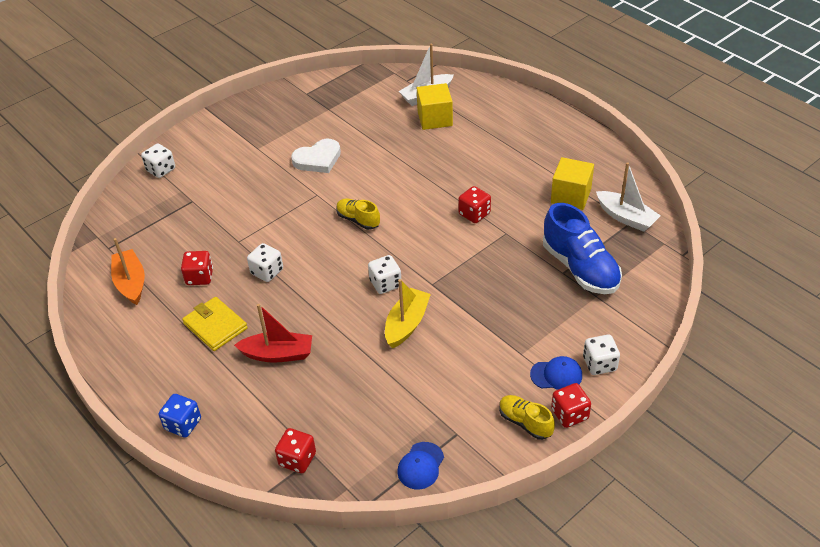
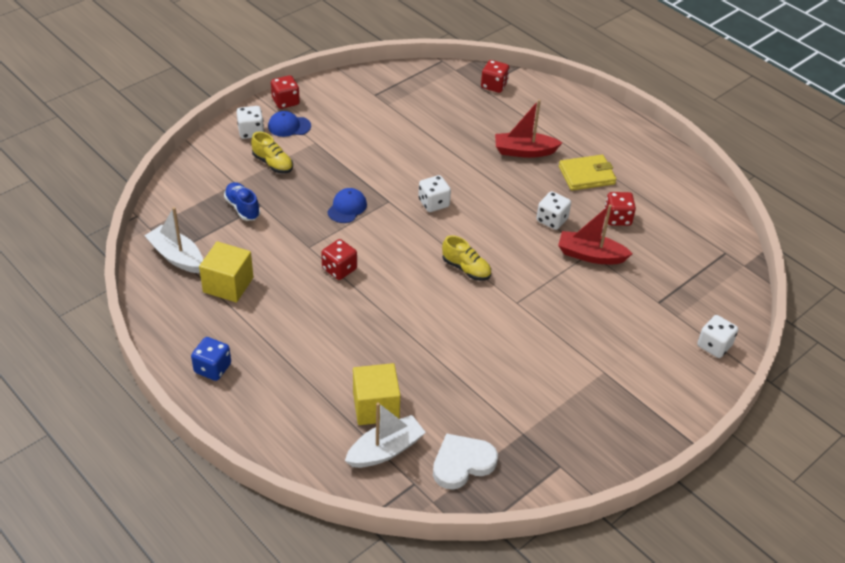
camera: 175 degrees right, 0 degrees up
(131, 283) = (683, 216): orange boat -> none
(183, 424) = (588, 109): blue dice -> blue dice (212, 368)
(215, 326) = (586, 175): yellow wallet -> yellow wallet turned 60 degrees counterclockwise
(239, 238) = (590, 255): none -> red boat
(318, 159) = (523, 350): white heart -> white heart (462, 463)
(407, 324) = (413, 168): yellow boat -> none
(420, 466) = (402, 78): blue cap -> blue cap (347, 207)
(525, 422) = (321, 98): yellow shoe -> yellow shoe (273, 164)
(580, 268) = (242, 208): blue shoe -> blue shoe, size x0.54

